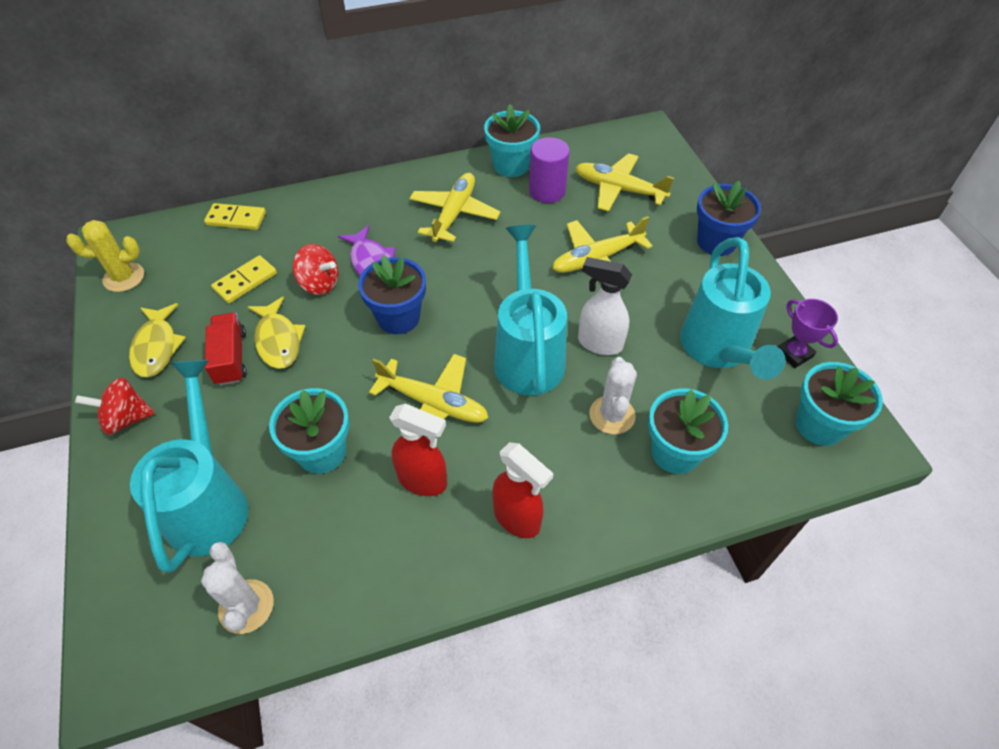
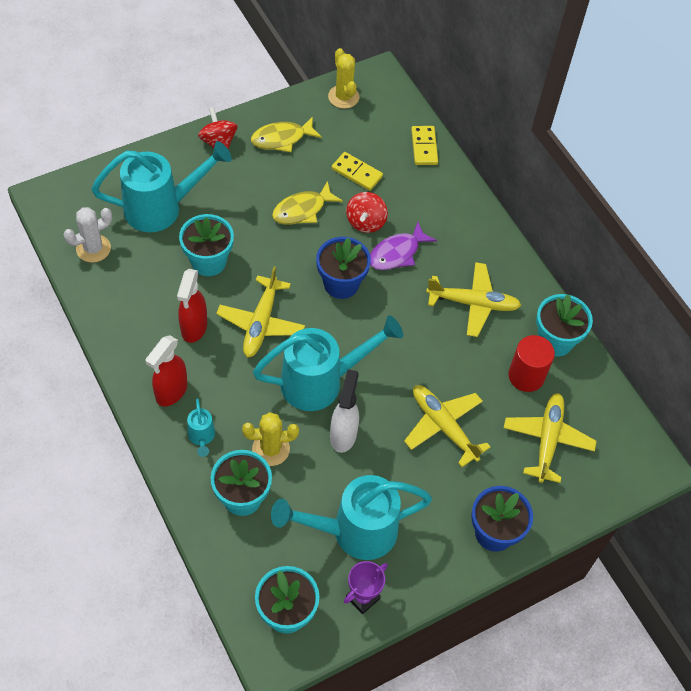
camera: 75 degrees right, 5 degrees up
(231, 358) = (280, 185): red truck -> none
(547, 191) = (526, 376): purple cylinder -> red cylinder
(590, 488) = (201, 437): none -> turquoise watering can
(612, 415) = (271, 449): white cactus -> yellow cactus

